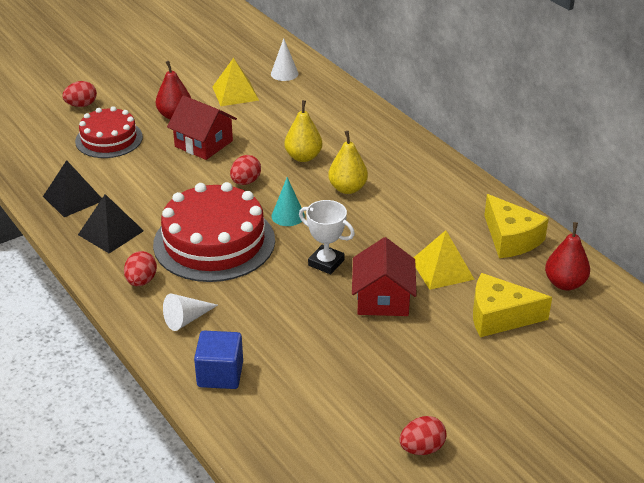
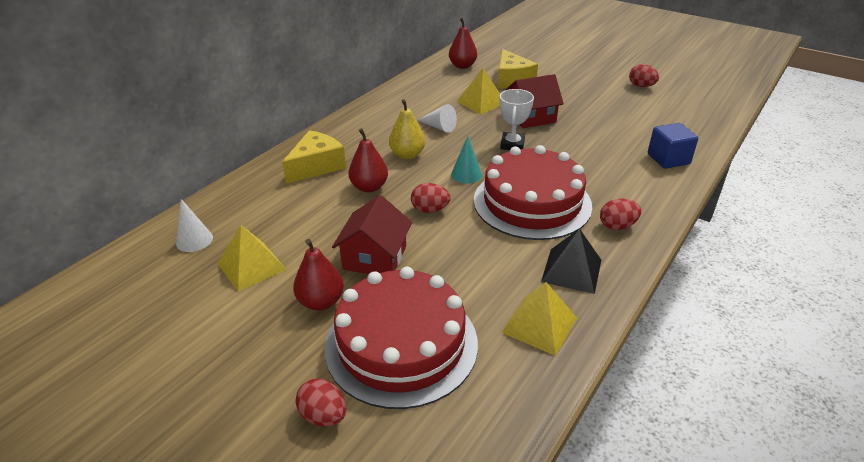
camera: 110 degrees left, 0 degrees up
(73, 198) = (539, 325): black pyramid -> yellow pyramid
(109, 139) = (401, 344): red cake -> red cake, size x1.61
(186, 319) = (634, 189): white cone -> white cone (439, 127)
(303, 157) = (369, 187): yellow pear -> red pear
(511, 239) = (428, 85): yellow cheese -> yellow cheese (316, 166)

